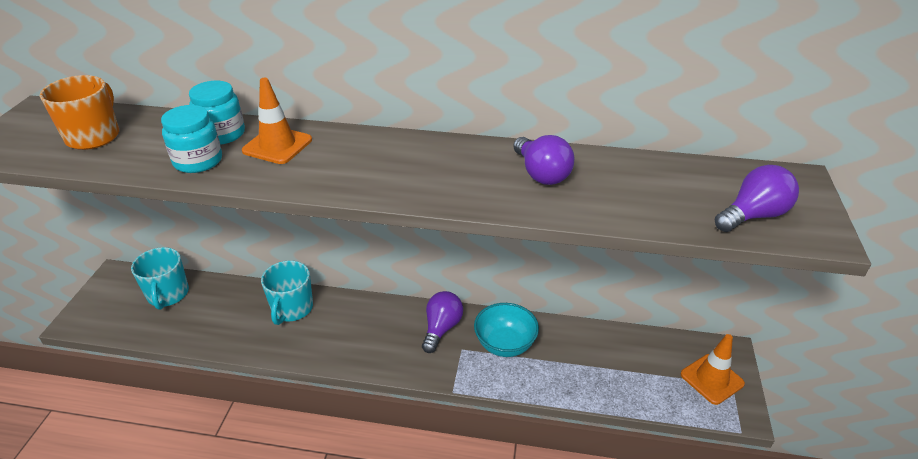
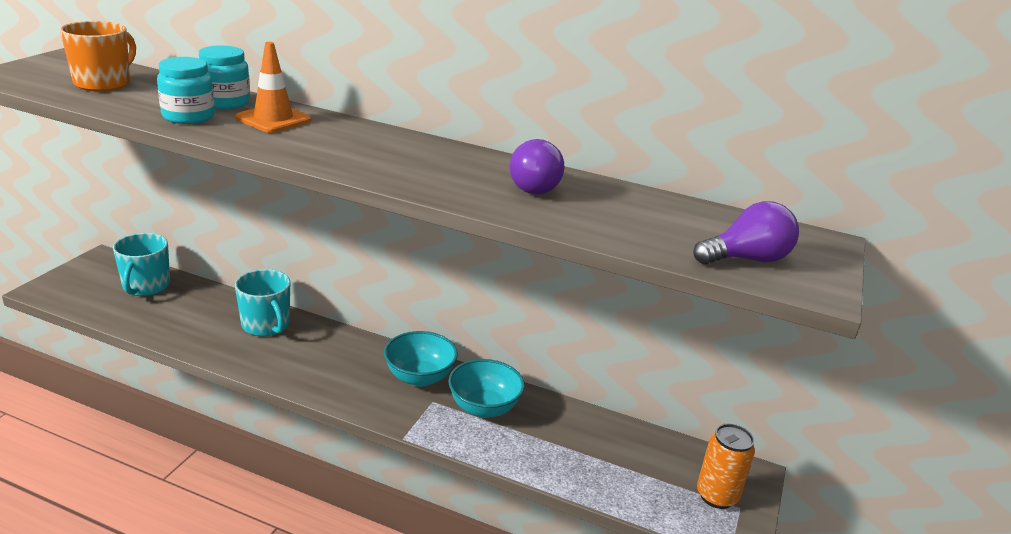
camera: 10 degrees right, 10 degrees down
(292, 309) = (266, 325): turquoise mug -> turquoise mug turned 60 degrees counterclockwise
(441, 328) = (419, 377): purple light bulb -> turquoise bowl
(712, 379) = (716, 496): orange traffic cone -> orange can

